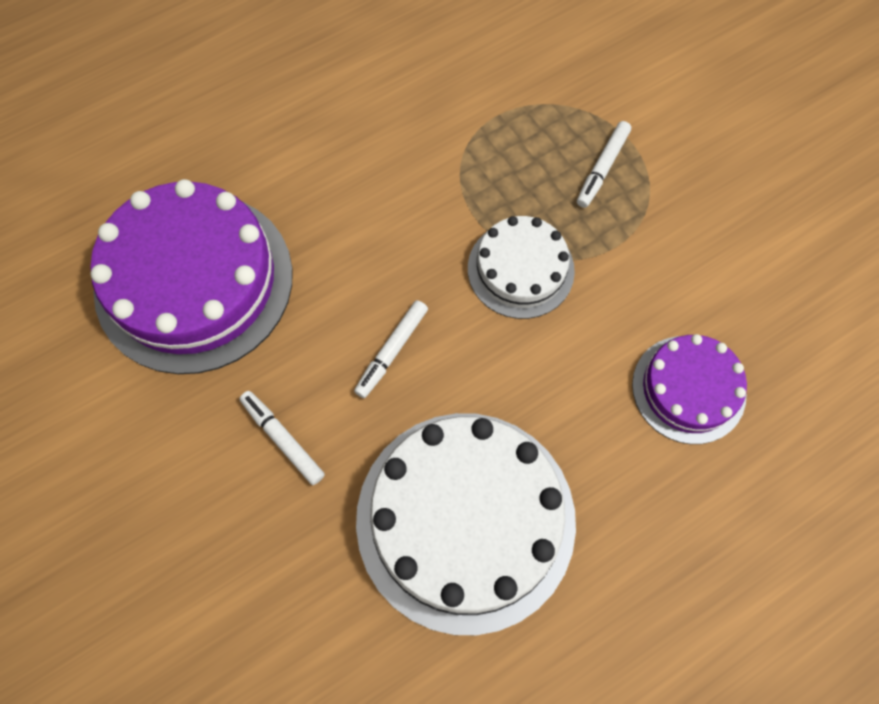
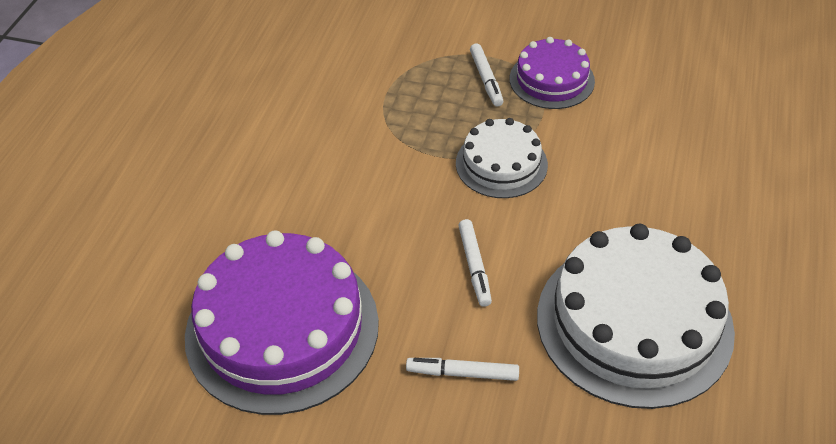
camera: 40 degrees left, 20 degrees down
(688, 389) = (671, 156): purple cake -> purple cake (551, 80)

